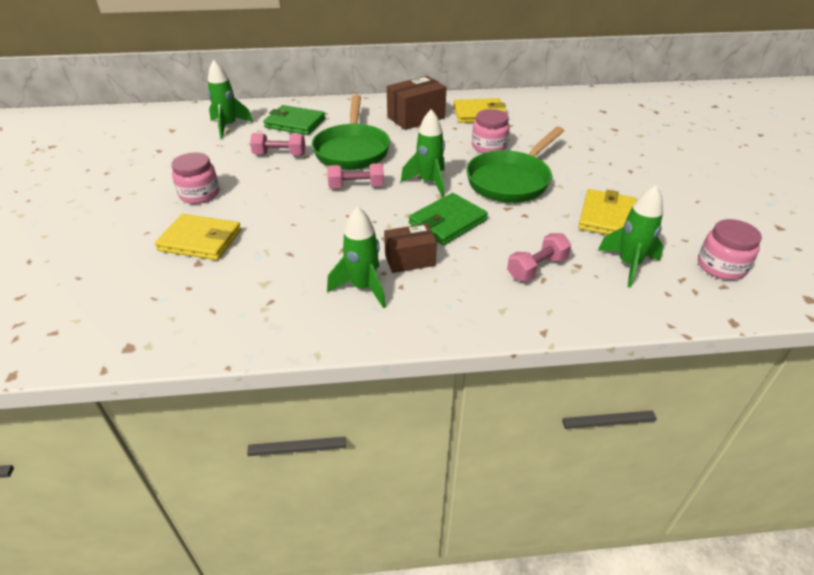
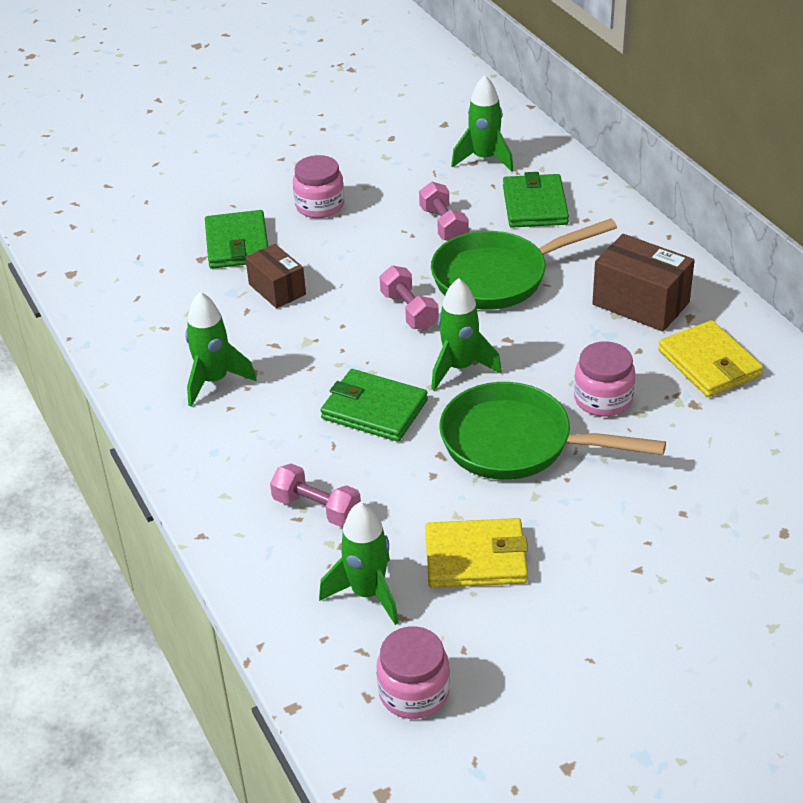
camera: 70 degrees right, 0 degrees up
(200, 240) = (237, 244): yellow wallet -> green wallet
(410, 260) = (280, 400): brown box -> brown box (277, 289)

